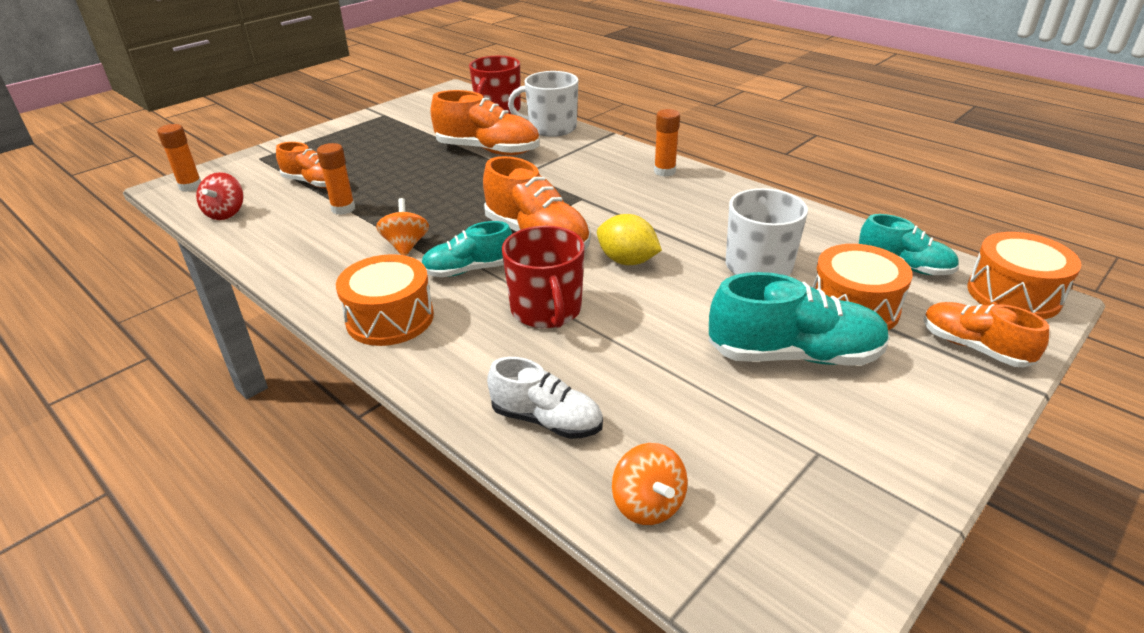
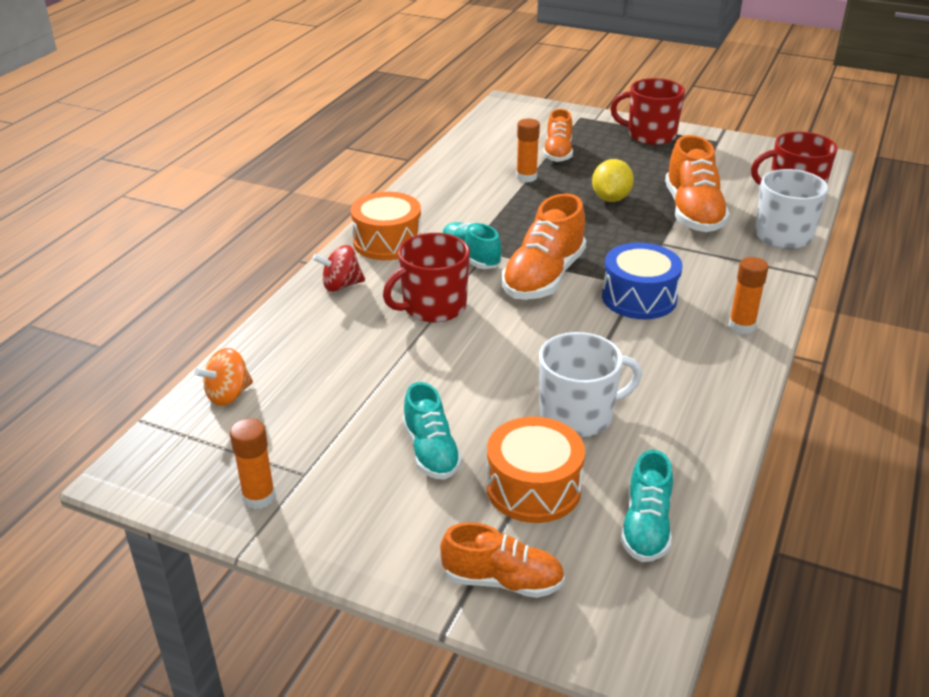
camera: 70 degrees right, 0 degrees up
(190, 186) = (514, 109): orange glue stick -> orange glue stick (259, 497)
(226, 213) = (486, 136): red spinning top -> red spinning top (341, 285)
(338, 137) = (650, 135): none -> red mug
(406, 245) = (489, 220): orange spinning top -> none
(546, 420) = (299, 335): white shoe -> none
(600, 201) = (639, 298): none -> blue drum
(627, 261) = (534, 333): yellow lemon -> yellow lemon (610, 199)
(793, 355) = (431, 451): turquoise shoe -> turquoise shoe, size x0.63
(974, 347) = (502, 580): orange shoe -> orange shoe turned 75 degrees clockwise
(1013, 294) = (636, 625): orange drum -> none

